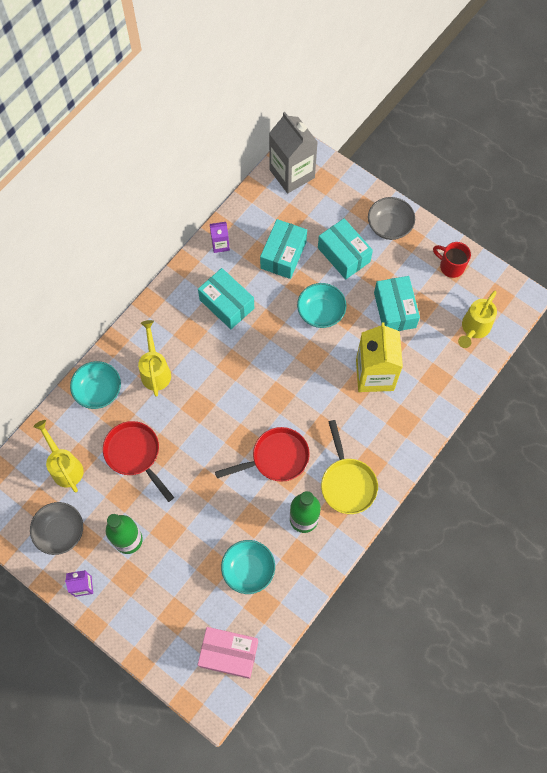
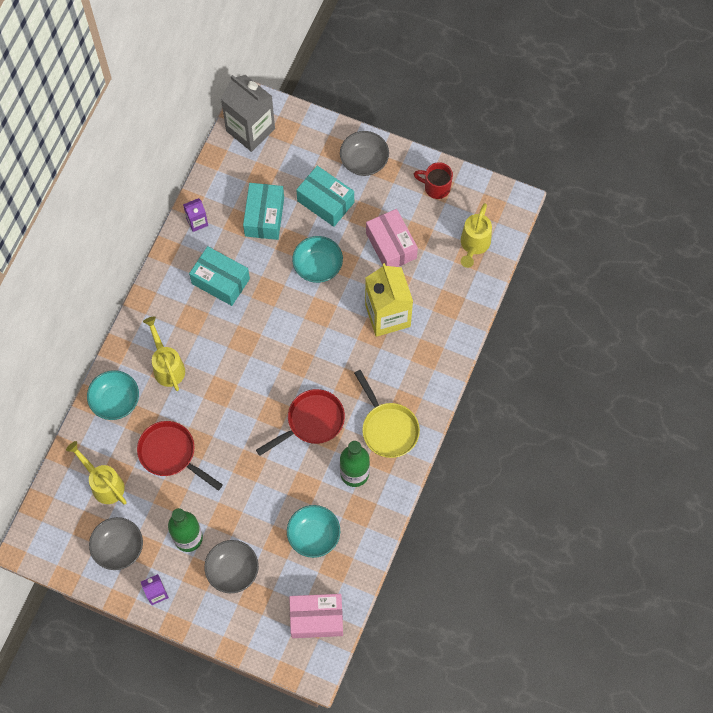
camera: 15 degrees left, 0 degrees up
(161, 583) = (232, 570): none -> grey bowl
(394, 310) = (391, 245): turquoise box -> pink box

